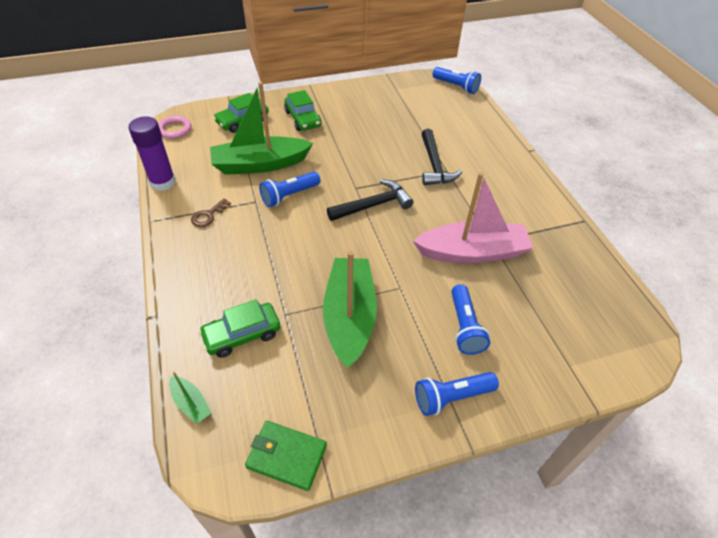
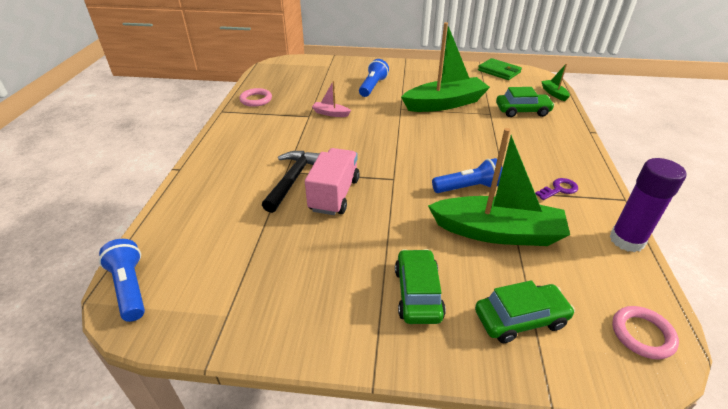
camera: 155 degrees left, 10 degrees down
(208, 215) = (559, 189): brown key -> purple key
(349, 317) = (445, 104): green boat -> green boat turned 135 degrees counterclockwise
(373, 205) = (385, 160): black hammer -> none
(393, 162) = (334, 194): none -> pink truck
(451, 397) = (403, 69): blue flashlight -> none
(472, 252) = (330, 113): pink boat -> pink boat, size x0.43
(574, 249) = (256, 100): none -> pink ring

